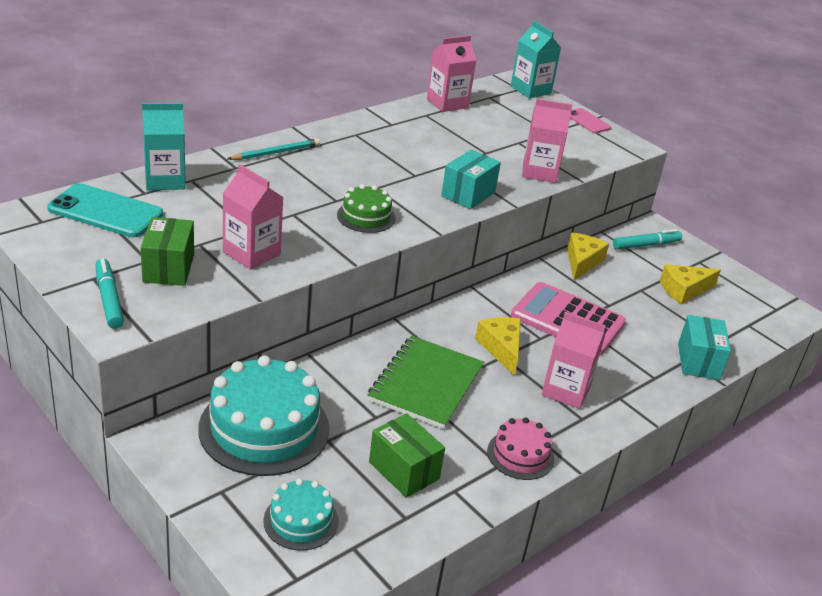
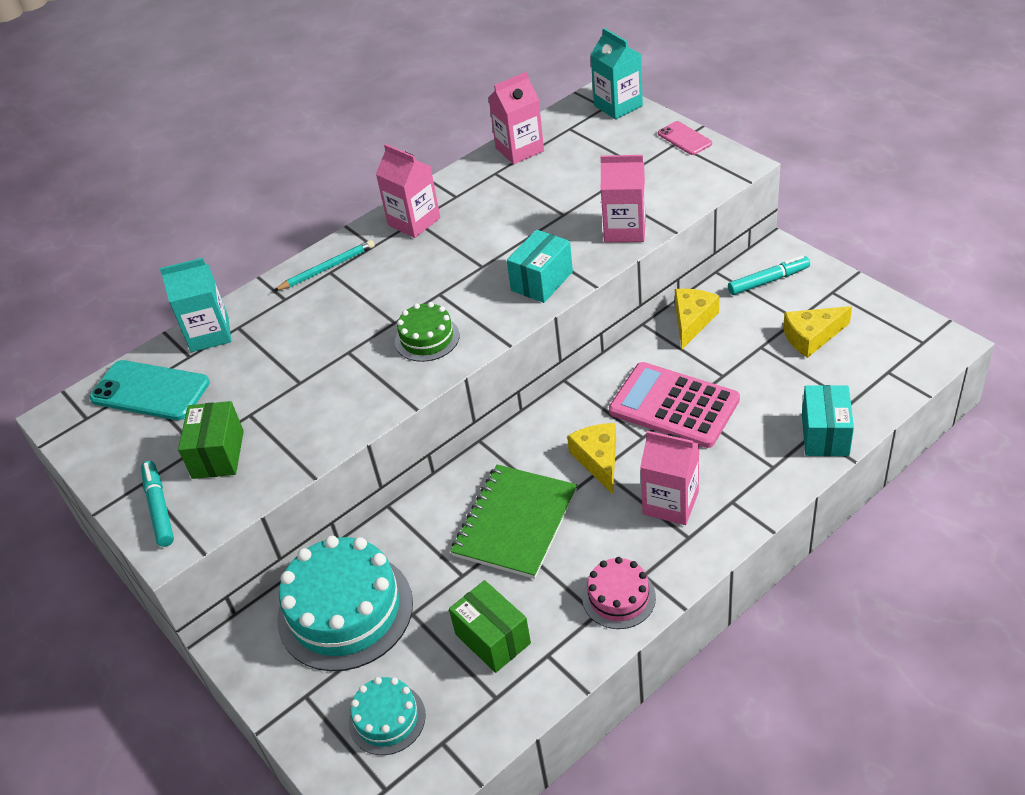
camera: 10 degrees right, 10 degrees up
(251, 253) = (304, 416): pink carton -> pink carton (414, 221)

